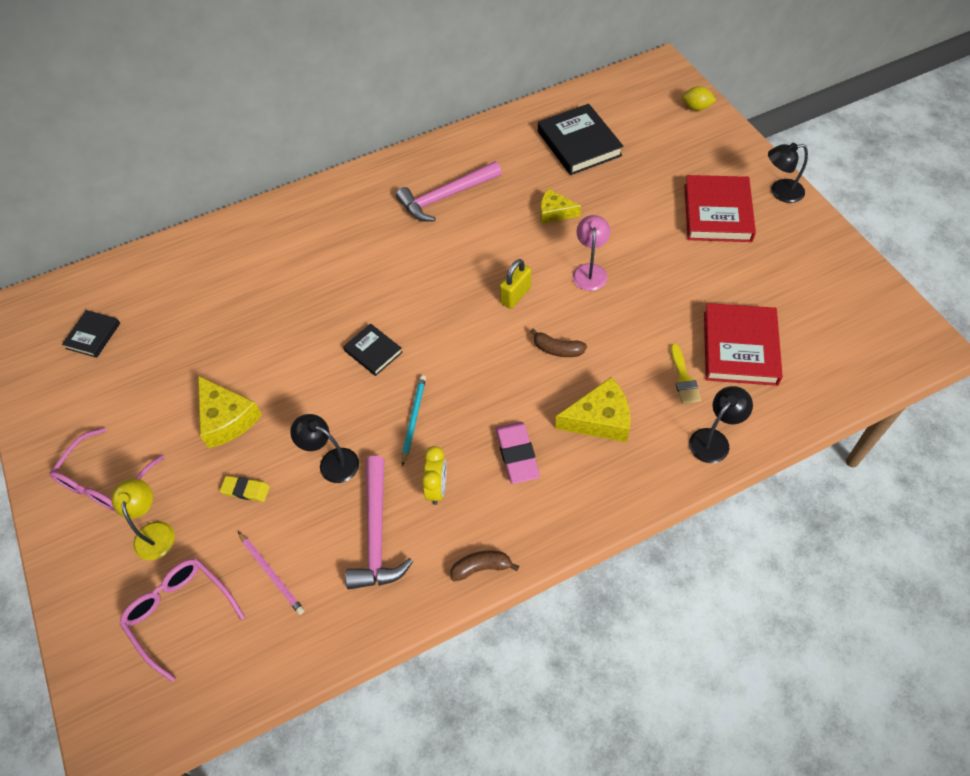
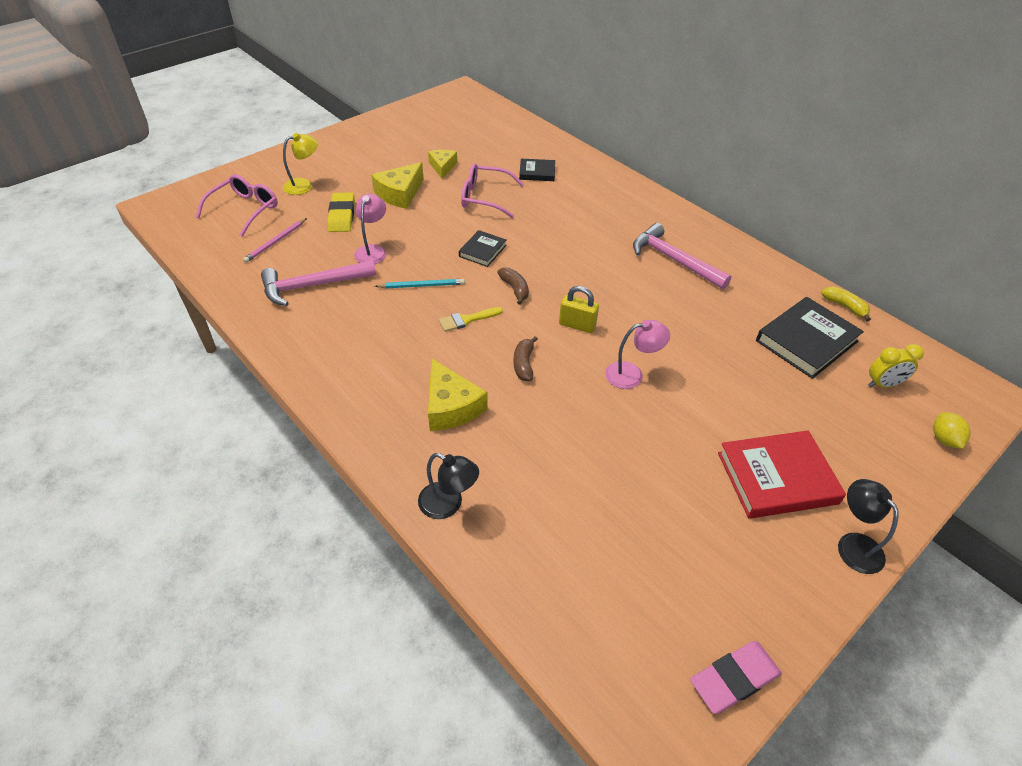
camera: 70 degrees right, 10 degrees down
(93, 336) = (453, 124): black book -> black book (537, 172)
(105, 481) = (340, 157): pink glasses -> pink glasses (484, 197)
(246, 490) = (342, 215): yellow eraser -> yellow eraser, size x1.57
(332, 462) = (373, 250): black lamp -> pink lamp
(437, 488) = (358, 311): yellow clock -> yellow clock (883, 384)
(481, 567) = (287, 350): brown banana -> brown banana (515, 289)
(517, 454) = (400, 354): pink eraser -> pink eraser (734, 679)
(545, 105) = (844, 306): none -> yellow banana
(554, 212) = (696, 336): yellow cheese -> yellow cheese (442, 167)
(683, 378) = (520, 469): yellow brush -> yellow brush (467, 320)
(740, 348) = (579, 519): red book -> none

